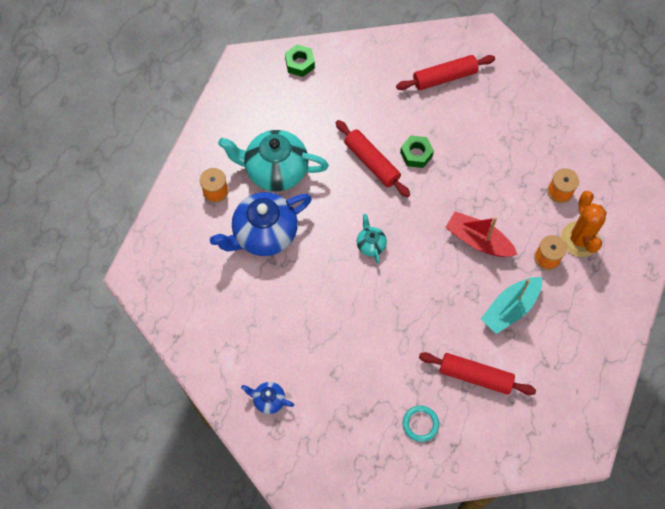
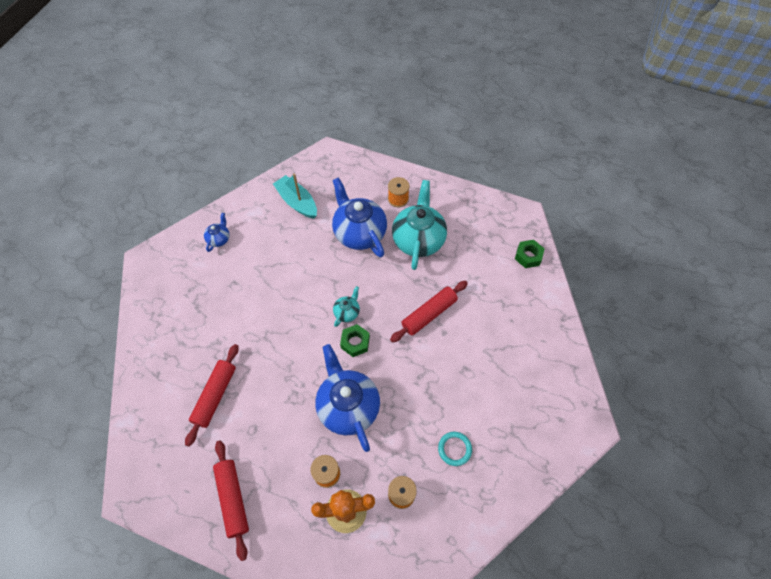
camera: 90 degrees right, 5 degrees down
(370, 244) = (347, 312): turquoise teapot -> turquoise teapot turned 45 degrees counterclockwise
(416, 154) = (439, 353): green nut -> green nut (355, 342)
(420, 424) = (180, 348): turquoise ring -> turquoise ring (454, 449)
(444, 77) = (529, 383): red rolling pin -> red rolling pin (233, 499)
(478, 240) = (348, 406): red boat -> blue teapot
(510, 308) = (276, 432): turquoise boat -> turquoise boat (297, 202)

